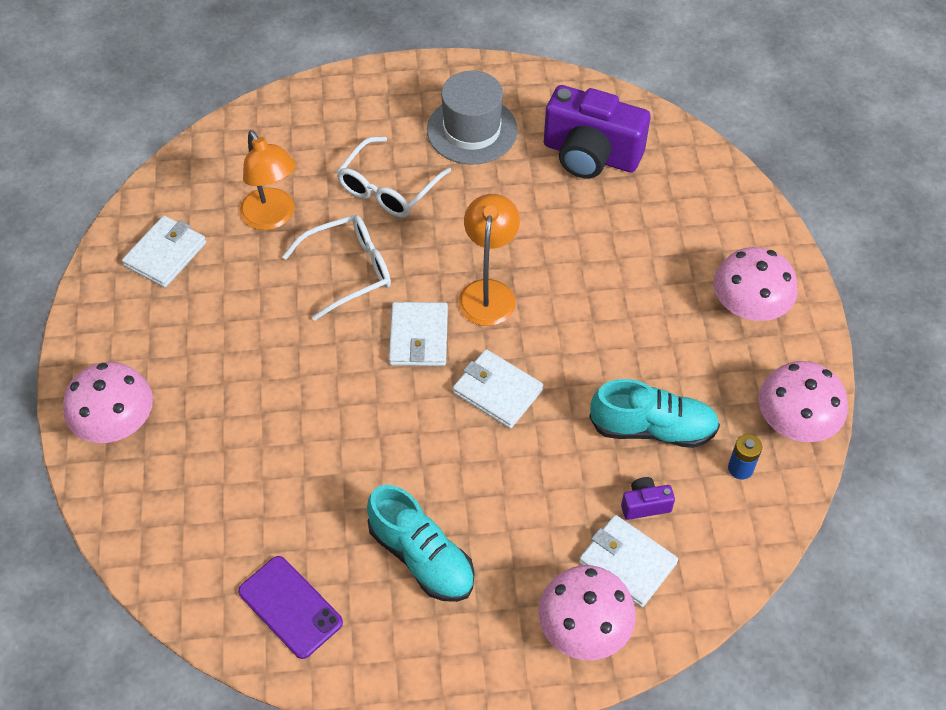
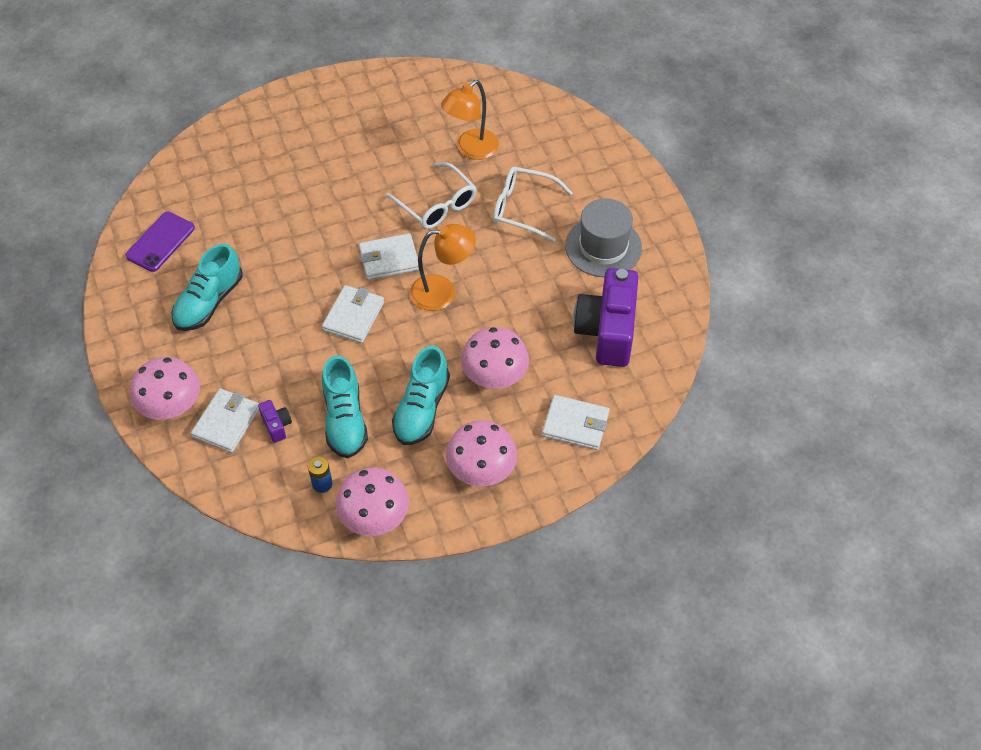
camera: 75 degrees right, 0 degrees up
(116, 423) = (276, 119): pink mushroom -> pink mushroom (494, 375)
(165, 254) = (419, 102): white wallet -> white wallet (575, 424)
(654, 347) = (421, 409): none -> turquoise shoe

